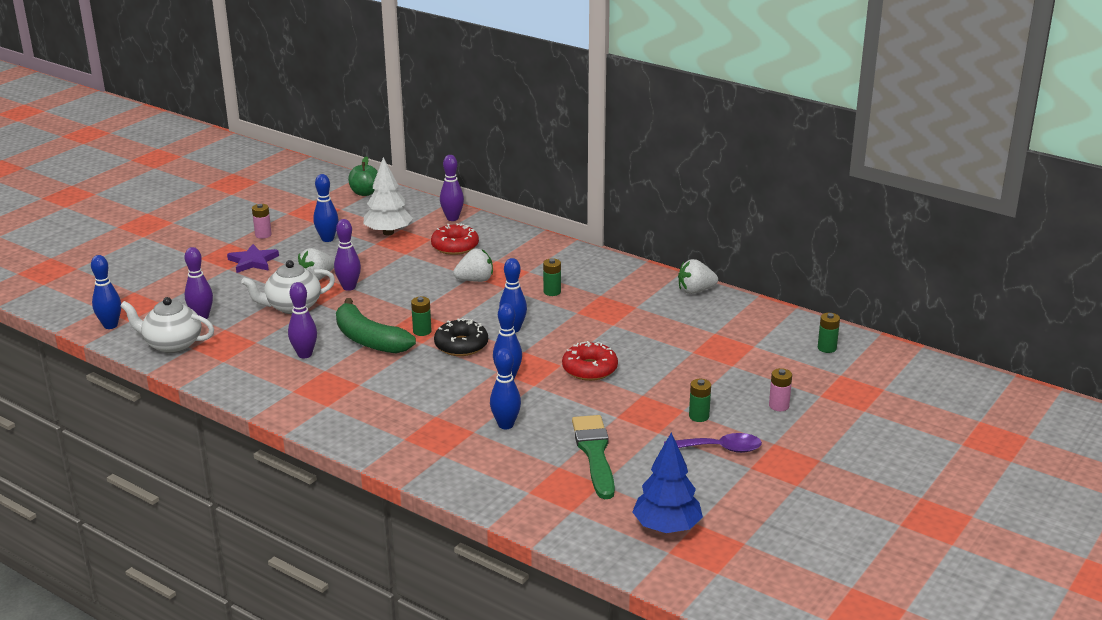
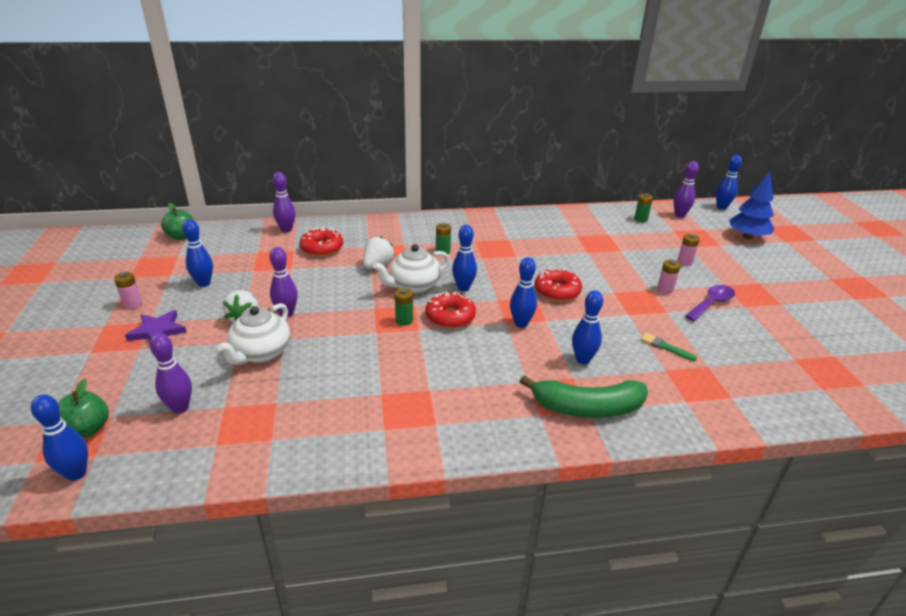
camera: 45 degrees left, 5 degrees up
(142, 304) = (87, 429): none -> green apple
(172, 344) = (187, 453): white teapot -> white teapot (413, 286)
(304, 354) = (341, 389): purple bowling pin -> purple bowling pin (680, 215)
(369, 339) = (374, 348): green banana -> green banana (587, 408)
(388, 232) = (251, 258): white tree -> none
(461, 345) = (450, 317): black donut -> red donut
(594, 453) = (665, 347): green brush -> green brush, size x0.48
(667, 527) = (790, 372): blue tree -> blue tree (747, 237)
(695, 291) = (521, 216): white strawberry -> none
(699, 416) = (665, 289): green battery -> pink battery
(969, 379) = (721, 207): none -> blue bowling pin

